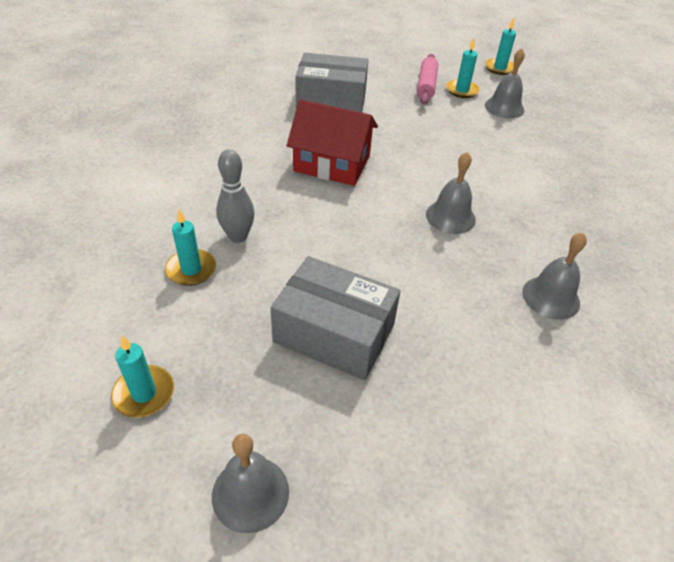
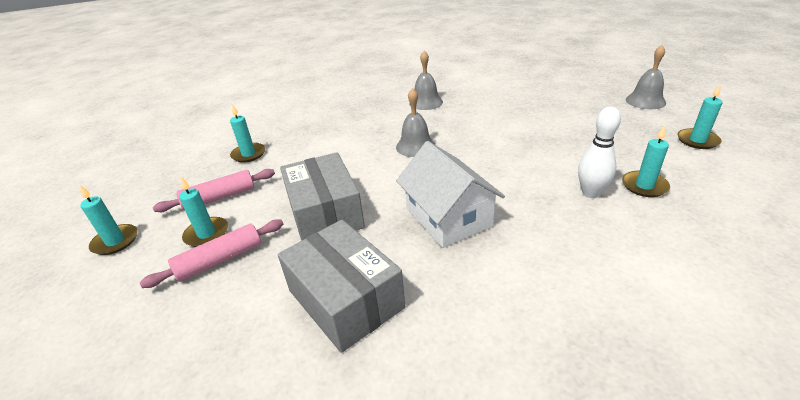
camera: 130 degrees left, 10 degrees down
(238, 236) = (590, 193): grey bowling pin -> white bowling pin
(332, 163) = (448, 217): red house -> white house
(334, 333) = (561, 127): grey box -> grey box (325, 213)
(504, 107) = (220, 197): grey bell -> pink rolling pin
(566, 141) = (248, 154): none -> turquoise candle

